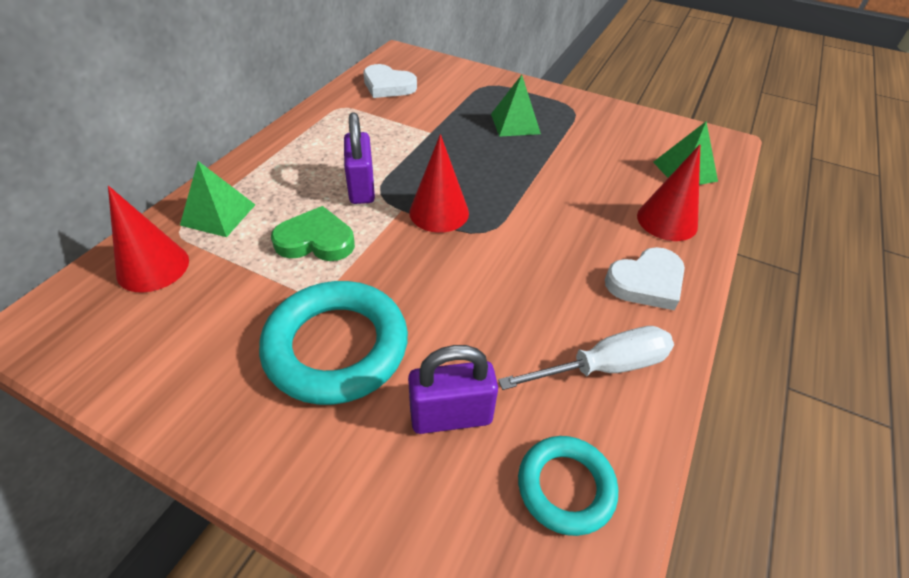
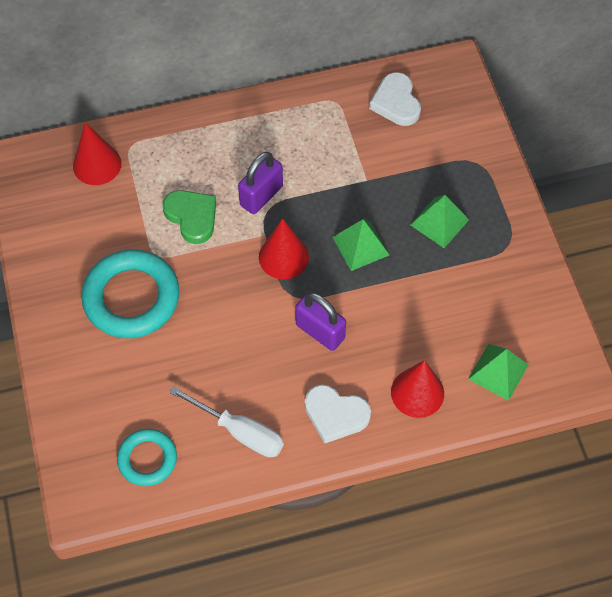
camera: 50 degrees right, 15 degrees up
(218, 214) = (161, 149): green pyramid -> green pyramid (360, 246)
(451, 415) = (140, 382): purple padlock -> purple padlock (320, 331)

